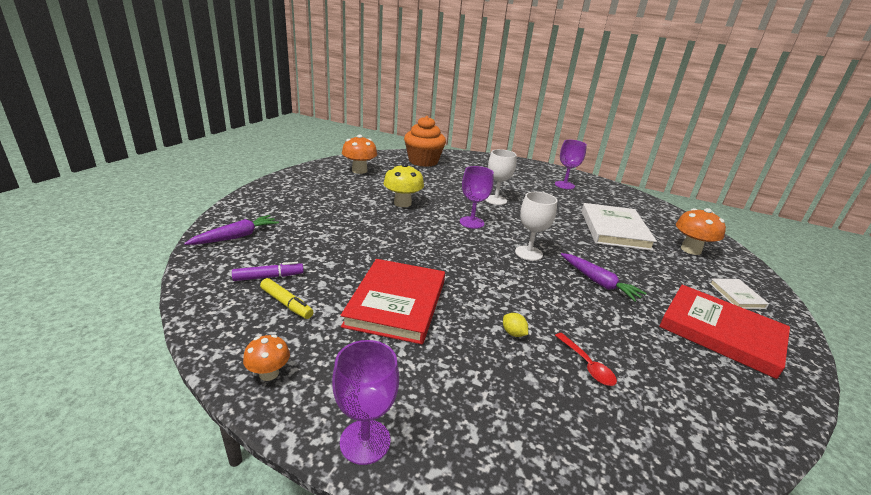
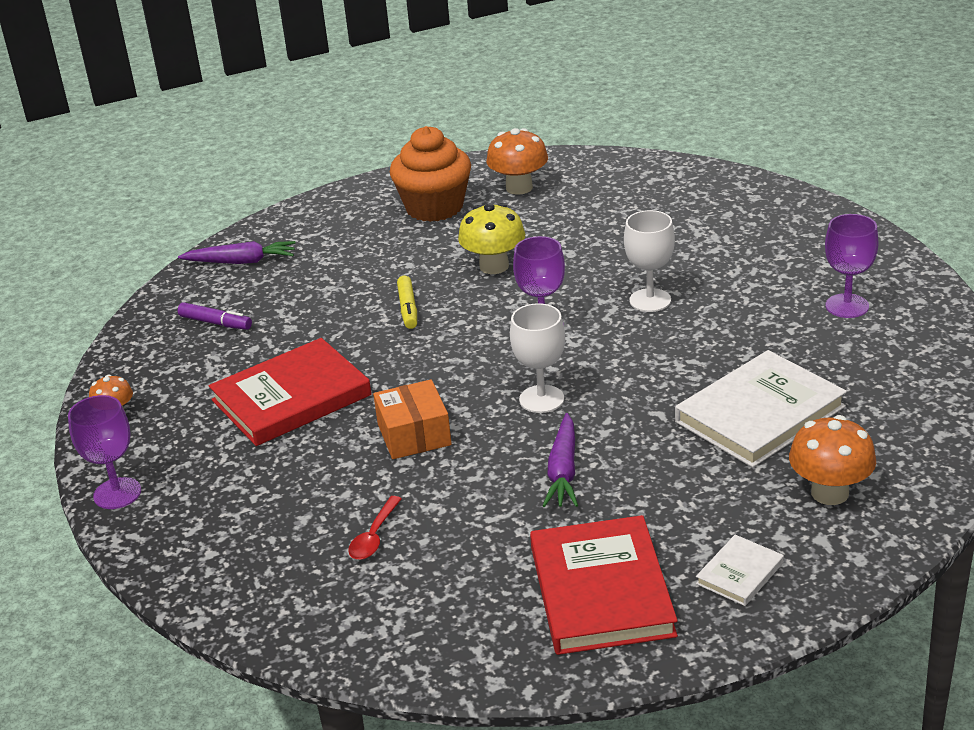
camera: 50 degrees right, 5 degrees up
(286, 303) = (197, 358): yellow marker -> yellow marker (408, 308)
(423, 161) = (655, 189): orange cupcake -> orange cupcake (434, 207)
(502, 294) = (414, 434): none -> orange box
(513, 333) = (355, 476): yellow lemon -> none

